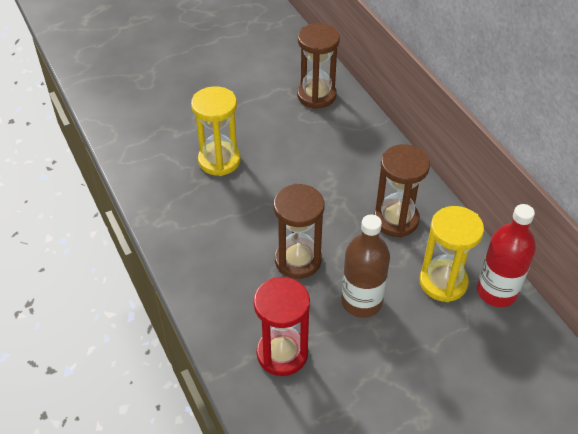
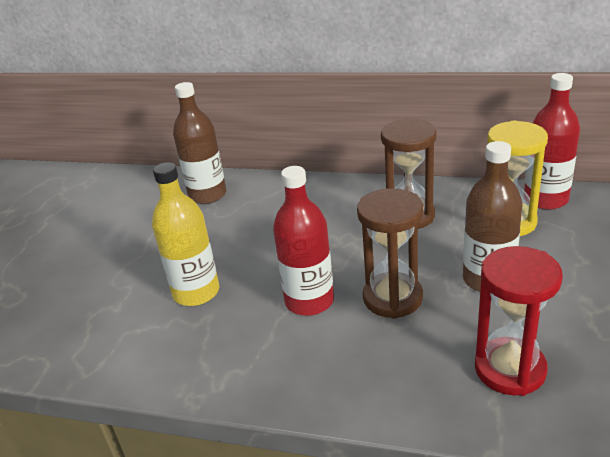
camera: 45 degrees left, 15 degrees down
(219, 160) = (196, 292): yellow hourglass -> yellow bottle
(258, 220) = (309, 301): none -> red bottle
(316, 95) = (207, 195): brown hourglass -> brown bottle

